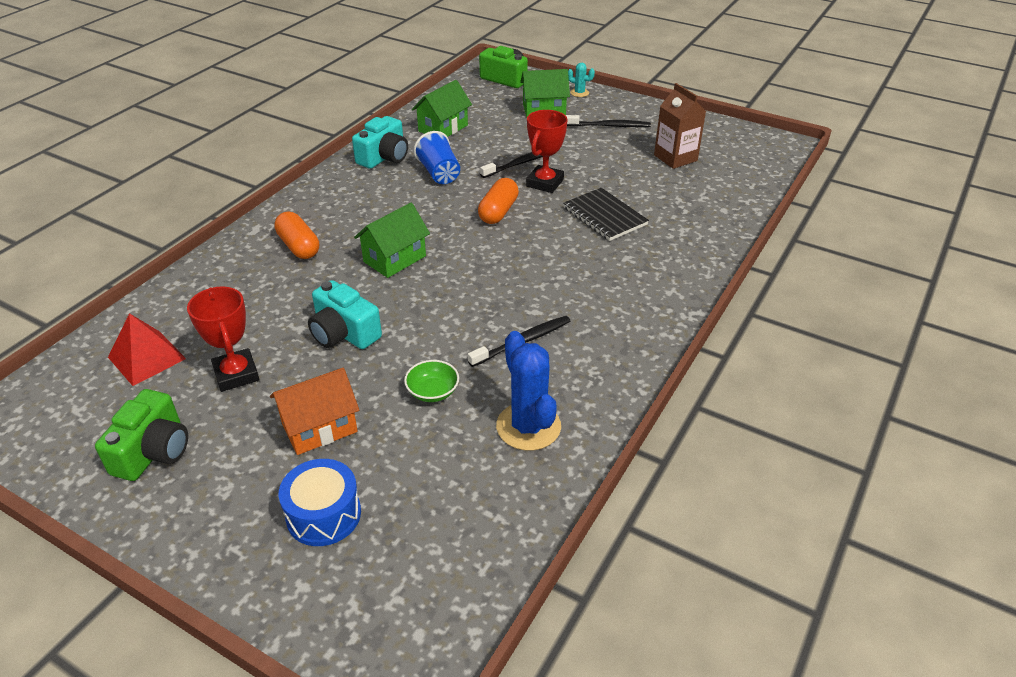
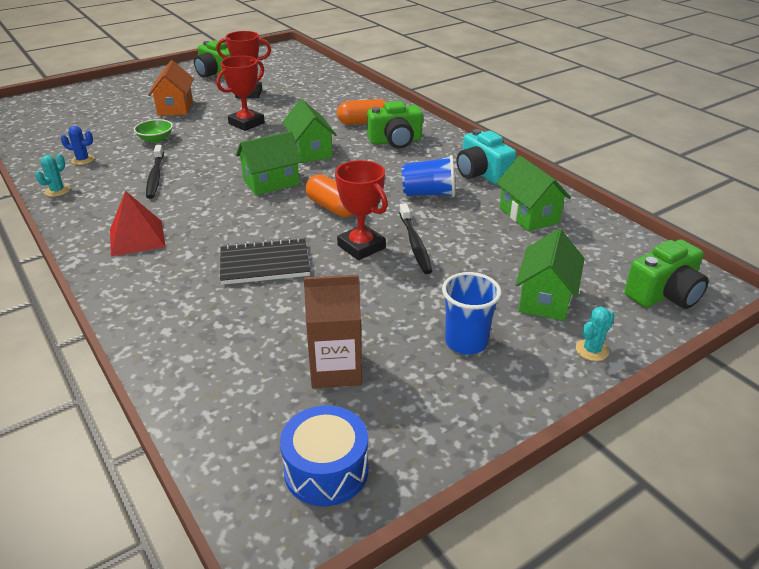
camera: 115 degrees right, 5 degrees down
(147, 358) = (293, 76): red pyramid -> red pyramid (137, 238)
(323, 514) = (116, 101): blue drum -> blue drum (326, 470)
(339, 214) = (395, 141): none -> green camera
(344, 333) = (246, 123): turquoise camera -> red trophy
(478, 259) = (271, 182): none -> green house
(528, 426) = (83, 160): blue cactus -> blue cactus, size x0.48
(607, 401) = (57, 191): none -> turquoise cactus
(610, 126) = (466, 342): black toothbrush -> blue cup

